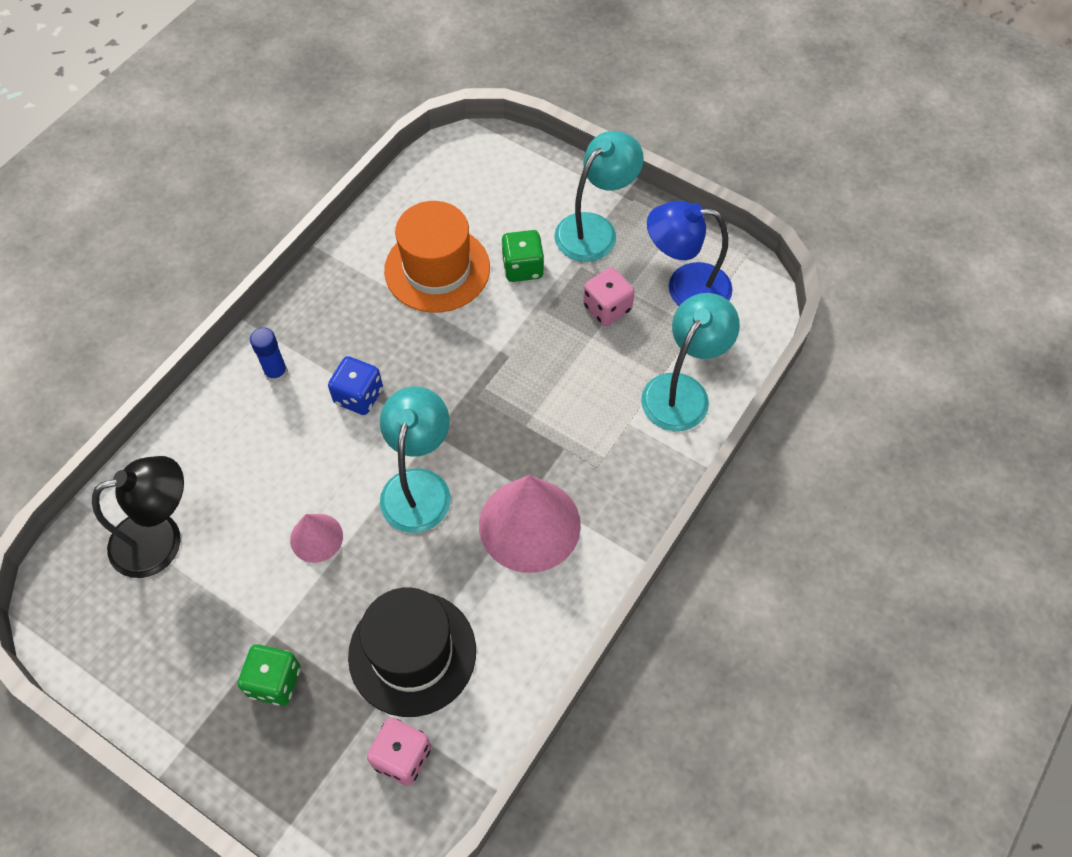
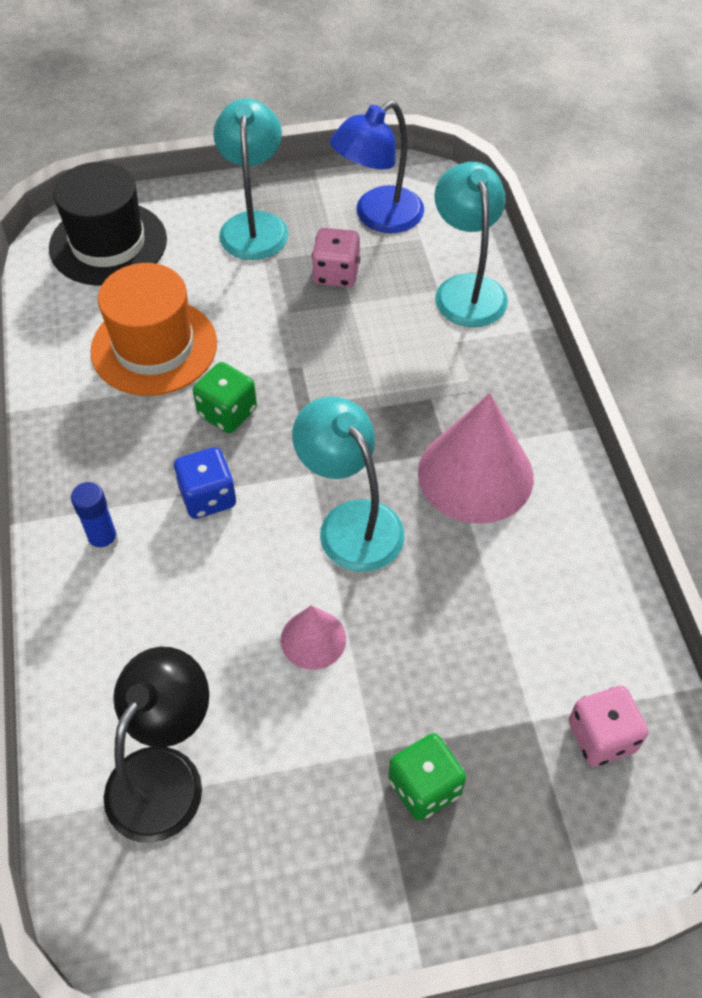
camera: 45 degrees left, 5 degrees down
(412, 653) = (508, 651): black hat -> black hat (108, 243)
(523, 268) = (229, 293): green dice -> green dice (227, 412)

